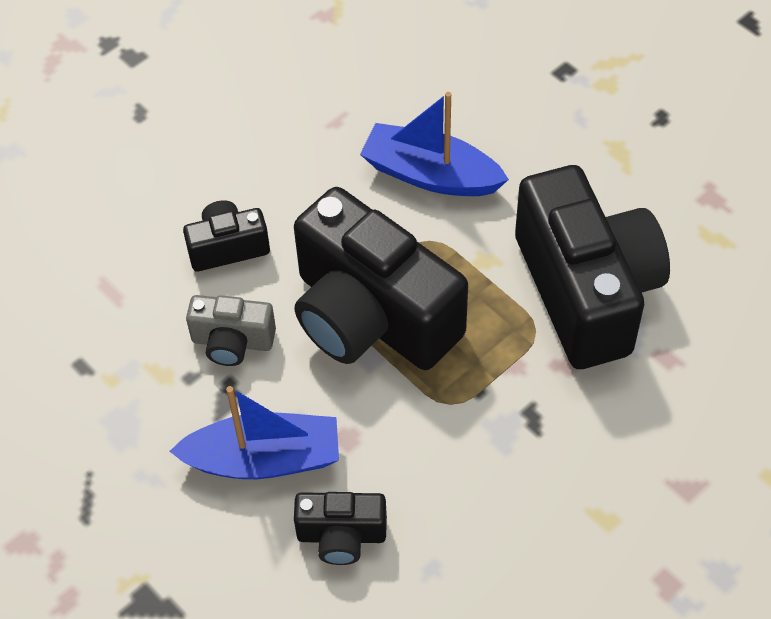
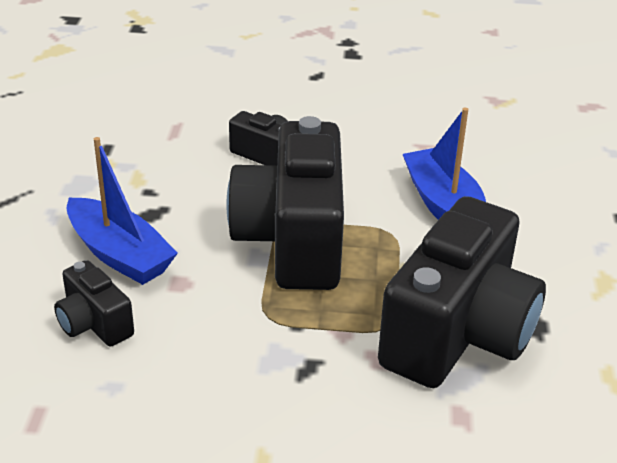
camera: 45 degrees right, 20 degrees down
(232, 342) = (196, 193): grey camera -> none

